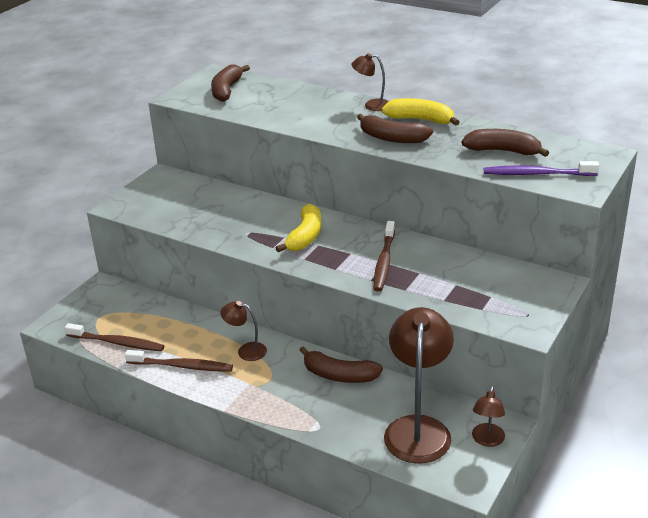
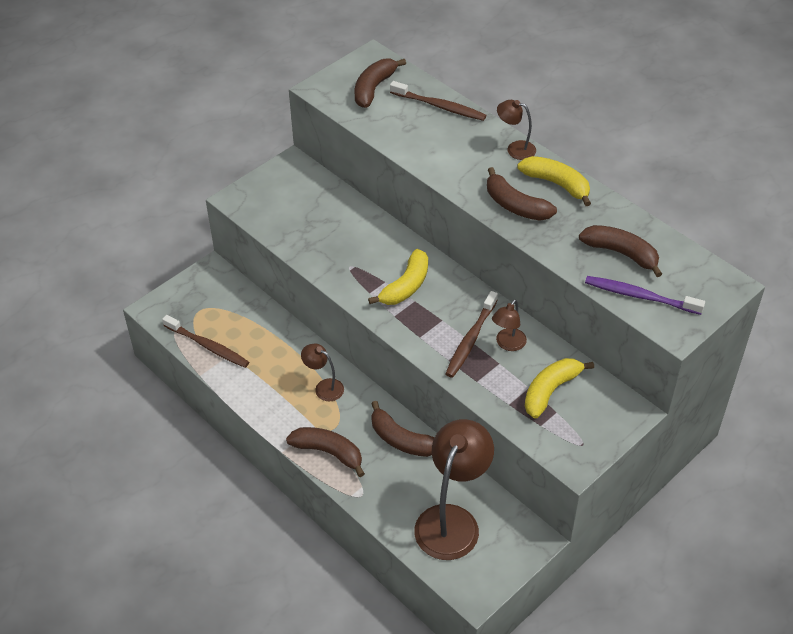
camera: 15 degrees right, 15 degrees up
(182, 366) = (259, 390): brown toothbrush -> brown toothbrush (439, 106)
(272, 401) = (328, 452): none -> brown banana
(477, 282) = (550, 391): none -> yellow banana
(487, 440) = (510, 551): brown lamp -> brown lamp (508, 344)

